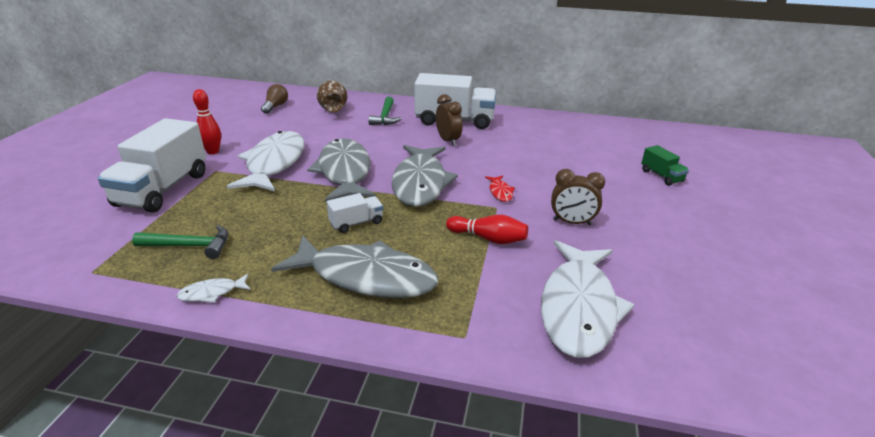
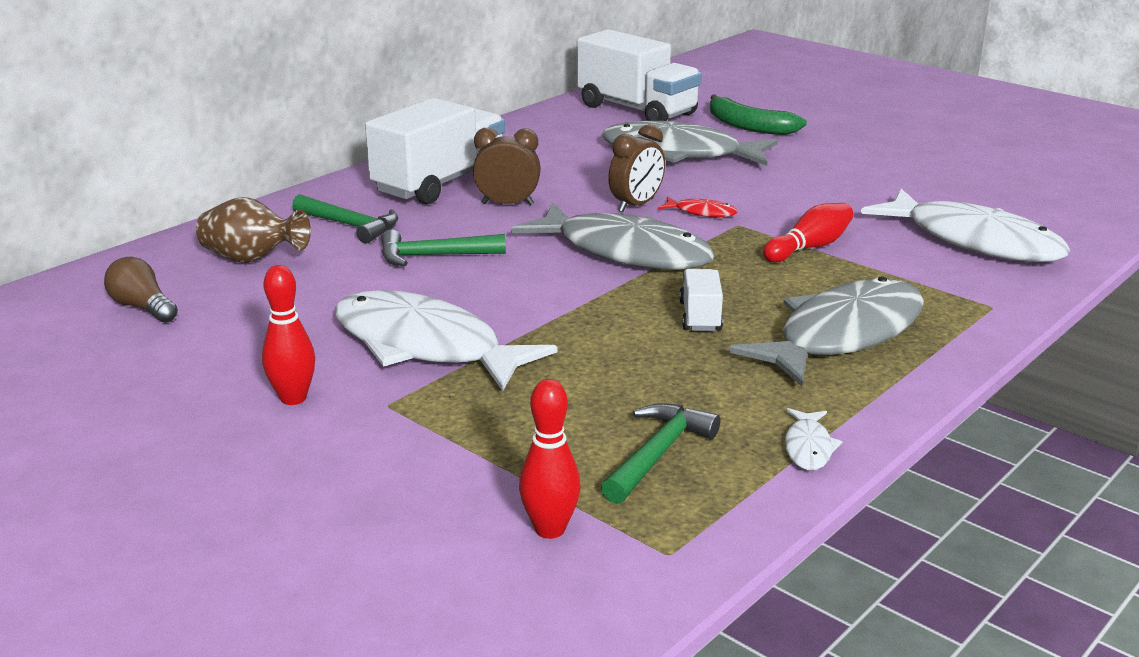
camera: 60 degrees left, 5 degrees down
(111, 235) = (550, 529): none -> red bowling pin
(163, 189) = (411, 465): white truck -> white truck (636, 110)
(344, 172) = (529, 296): grey fish -> grey fish (679, 154)
(369, 141) = (434, 256): none -> green hammer
(572, 222) = (810, 197): brown clock -> brown clock (636, 205)
(661, 176) = (747, 126): green truck -> green banana

